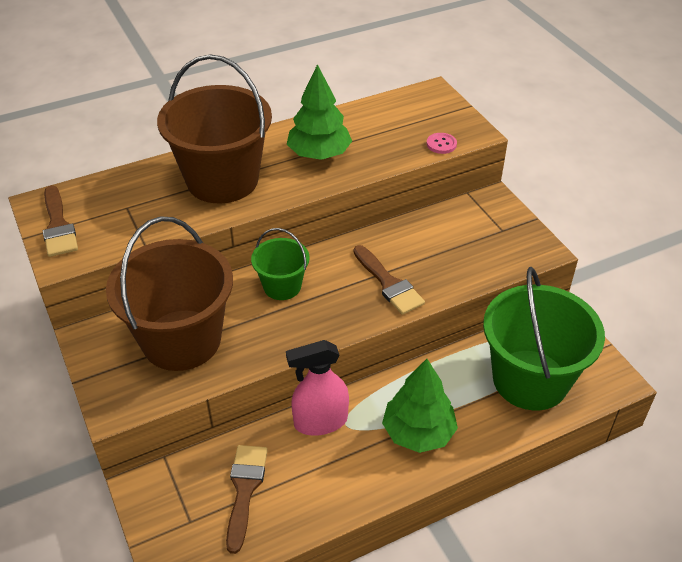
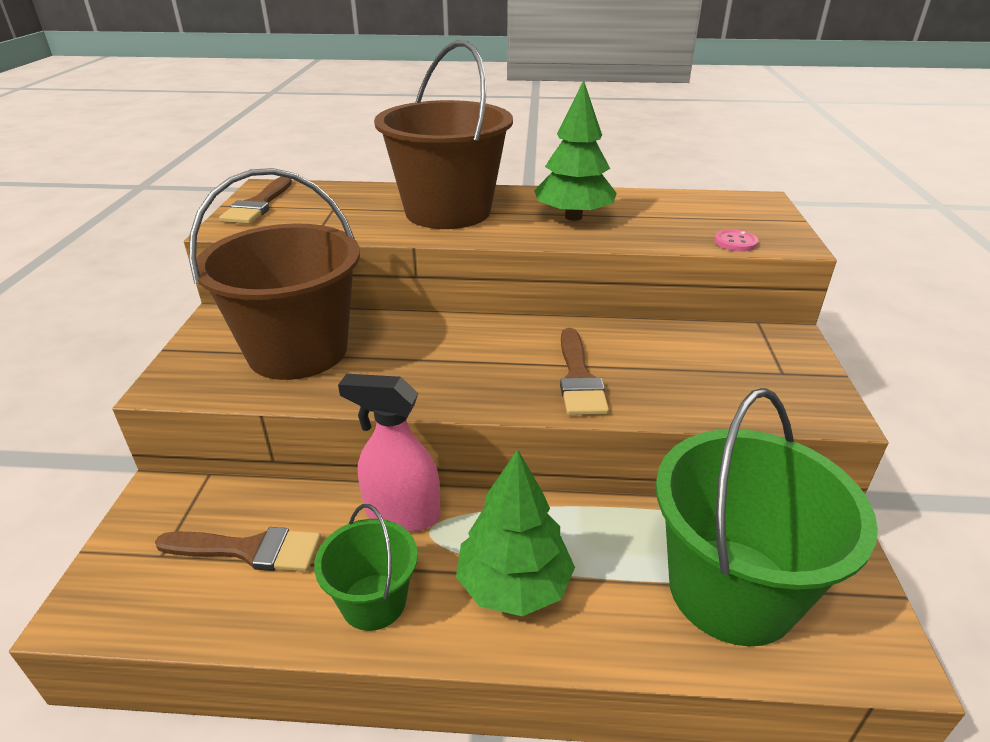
camera: 30 degrees right, 10 degrees down
(245, 490) = (249, 550): brown brush -> brown brush turned 60 degrees clockwise
(282, 286) = (450, 340): green bucket -> green bucket (373, 602)

